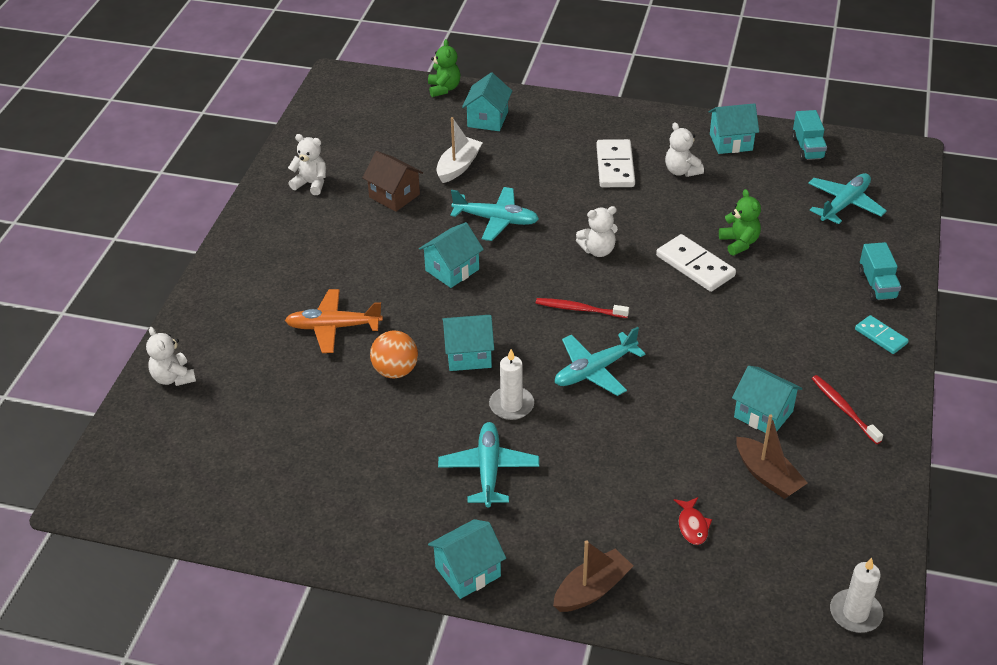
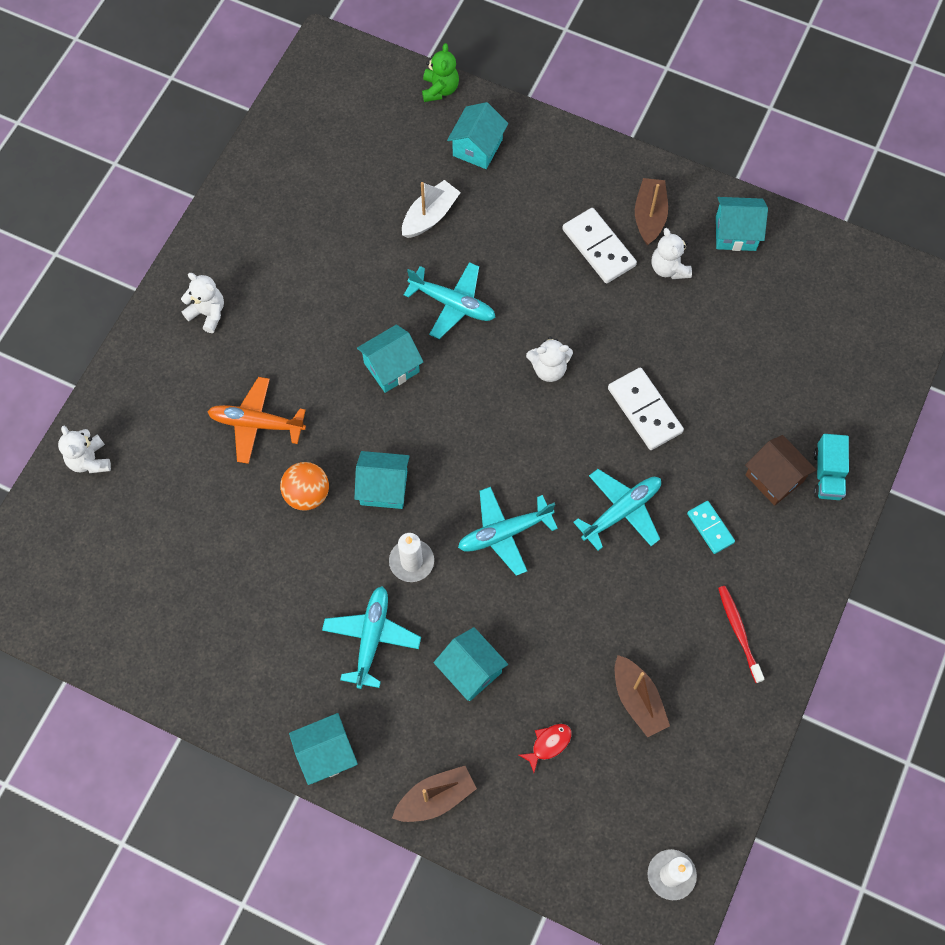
camera: 10 degrees right, 25 degrees up
(311, 184) = (269, 213): white teddy bear -> white teddy bear (208, 313)
(394, 196) = (353, 247): brown house -> brown house (774, 478)
(579, 309) = (509, 447): red toothbrush -> none
(615, 166) = (599, 247): white domino -> white domino turned 45 degrees counterclockwise
(652, 141) = (649, 216): none -> brown boat
(692, 526) = (548, 744): red fish -> red fish turned 135 degrees counterclockwise
(739, 243) = (700, 386): green teddy bear -> none
(763, 414) = (656, 622): turquoise house -> turquoise house (471, 670)
(808, 148) = (818, 259): turquoise truck -> none
(844, 204) = (831, 351): turquoise plane -> turquoise plane (621, 511)
(880, 336) = (807, 545): turquoise domino -> turquoise domino (710, 528)

